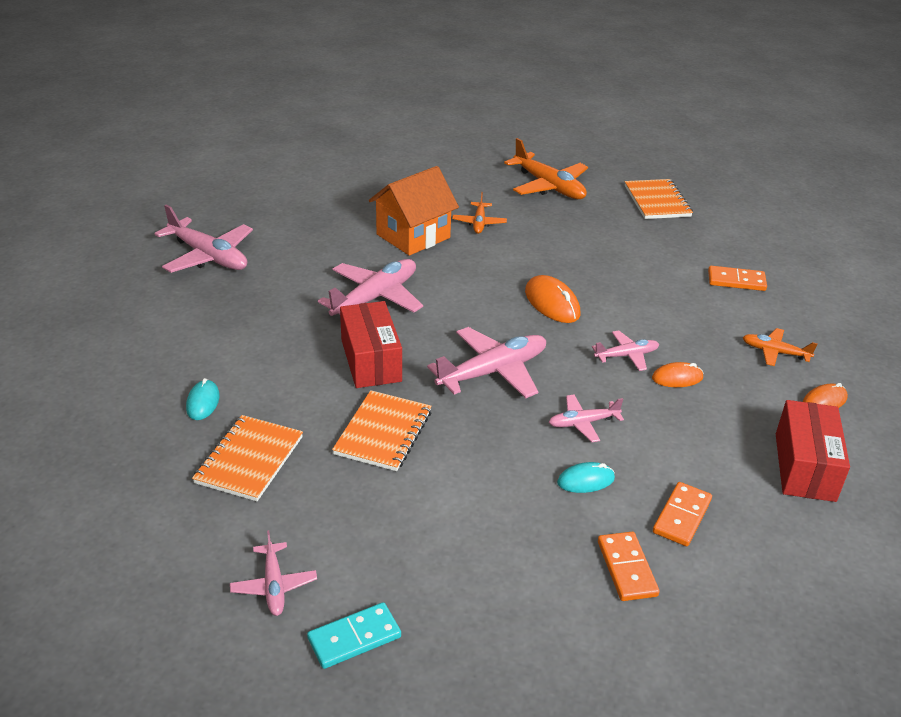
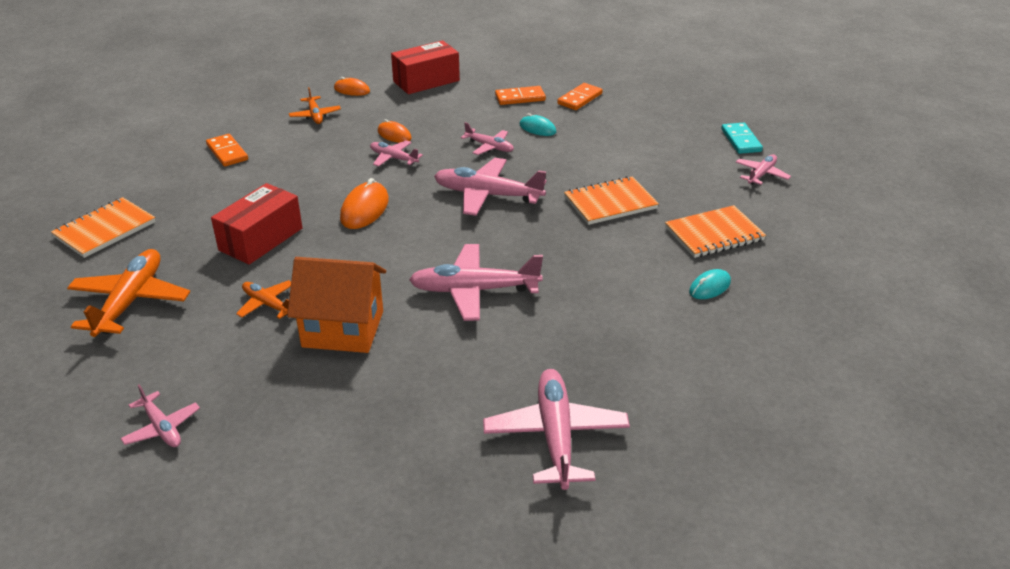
camera: 130 degrees left, 0 degrees up
(354, 638) = (741, 140): turquoise domino -> turquoise domino turned 60 degrees clockwise
(371, 360) = (552, 247): red box -> red box (261, 239)
(412, 163) = (162, 428): none -> pink plane
(479, 223) = (267, 304): orange plane -> orange plane turned 105 degrees counterclockwise

